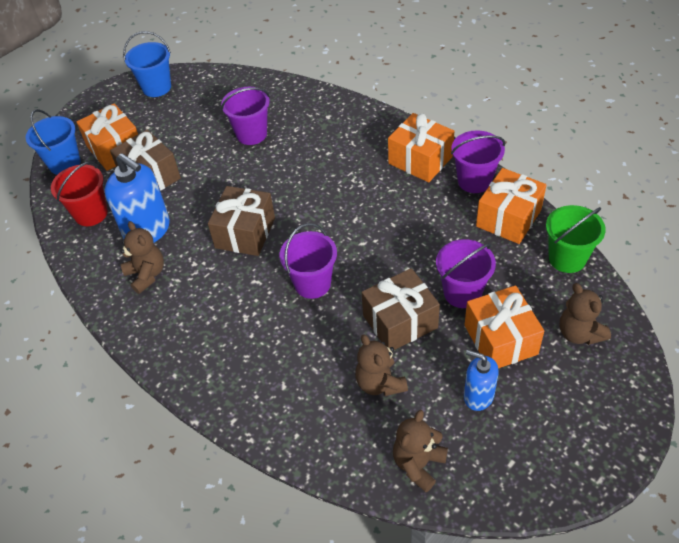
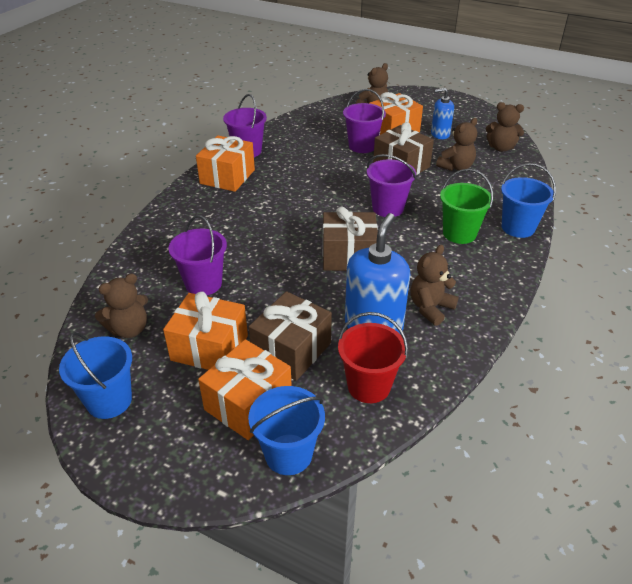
camera: 110 degrees left, 10 degrees down
(218, 95) = (129, 329): none -> brown teddy bear
(226, 398) = (518, 228): none -> blue bucket
(478, 396) = (440, 134): blue soap dispenser -> blue soap dispenser turned 75 degrees clockwise
(508, 218) = (284, 135): orange gift -> orange gift (209, 348)
(567, 258) = (314, 114): green bucket -> green bucket (459, 233)

